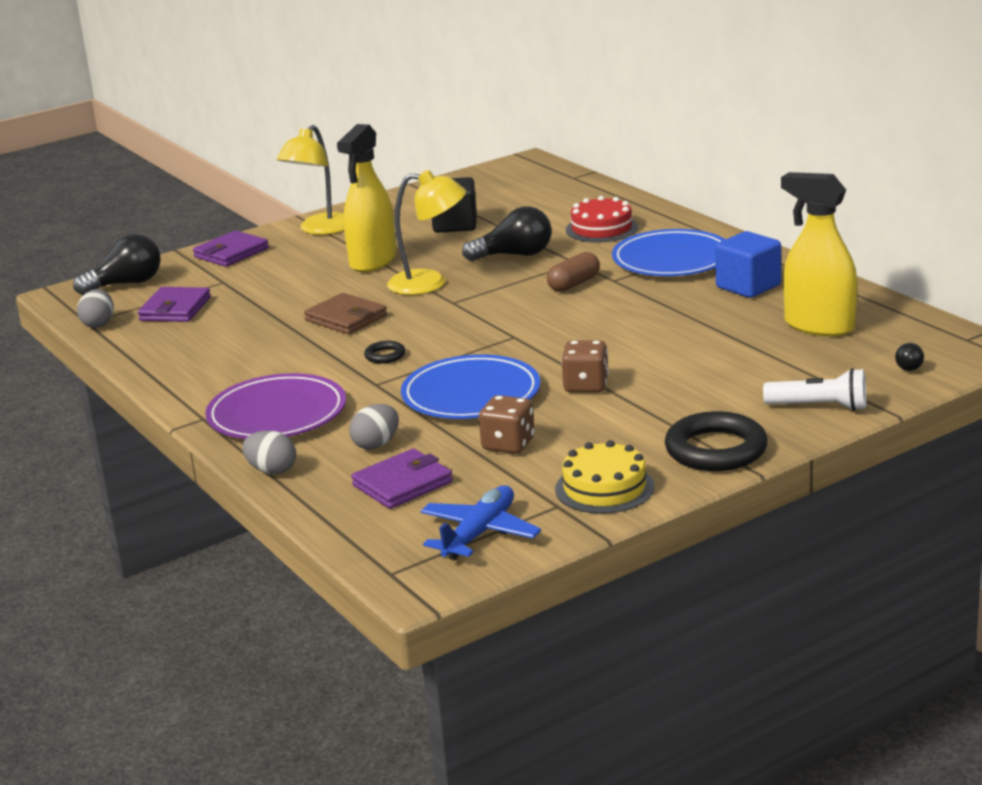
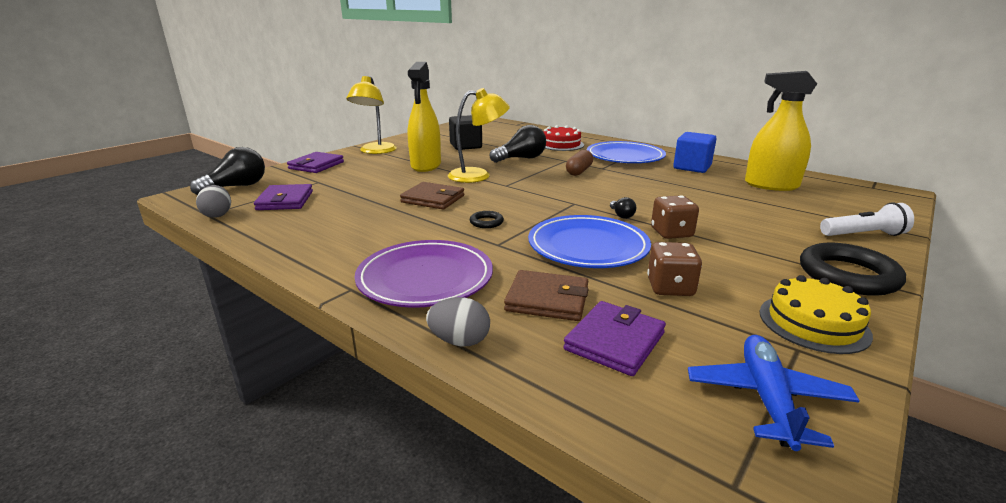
camera: 20 degrees left, 0 degrees up
(376, 444) = (547, 299): grey egg -> brown wallet
(907, 366) = (869, 204): black light bulb -> black light bulb (621, 215)

